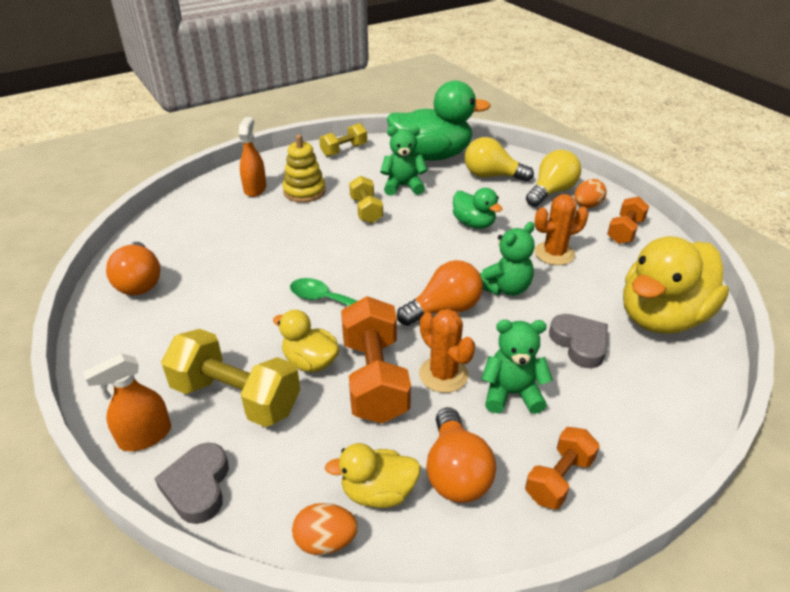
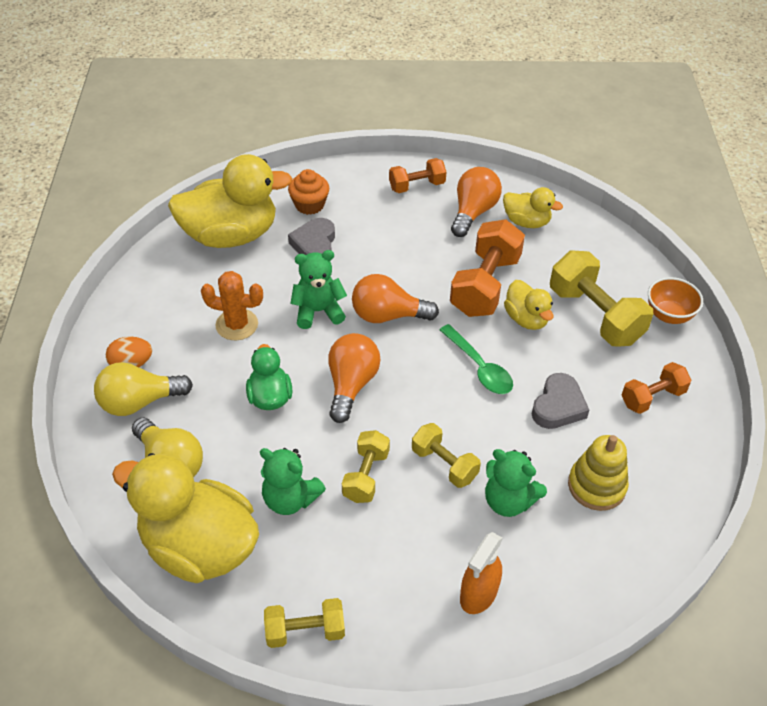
camera: 150 degrees left, 10 degrees up
(139, 282) = (659, 479): orange light bulb -> orange light bulb (351, 385)
(145, 436) = (668, 315): orange spray bottle -> orange bowl
(198, 486) = (637, 269): grey heart -> grey heart (558, 406)
(304, 191) = (417, 553): yellow stacking toy -> yellow stacking toy (596, 486)
(316, 233) = (444, 464): none -> yellow dumbbell
(325, 541) = (569, 213): orange egg -> none
(432, 156) = (199, 546): green duck -> yellow duck
(443, 374) = (433, 267): orange cactus -> none
(512, 394) = (398, 236): green teddy bear -> green teddy bear (508, 501)
(625, 231) = (142, 317): orange dumbbell -> orange dumbbell (652, 397)
(640, 386) = (309, 205): none -> orange cupcake

